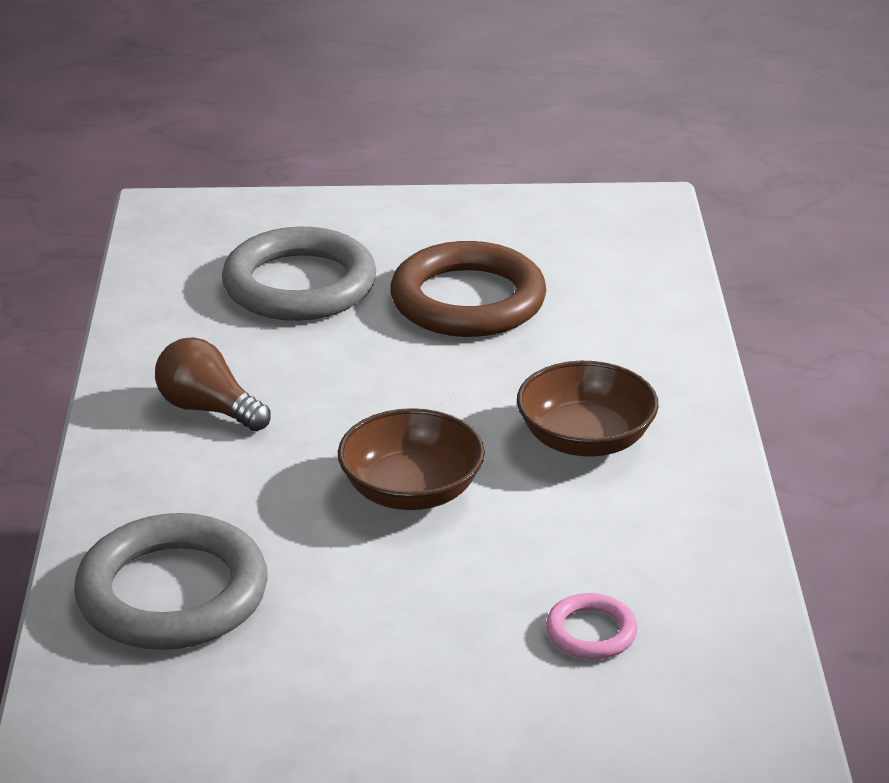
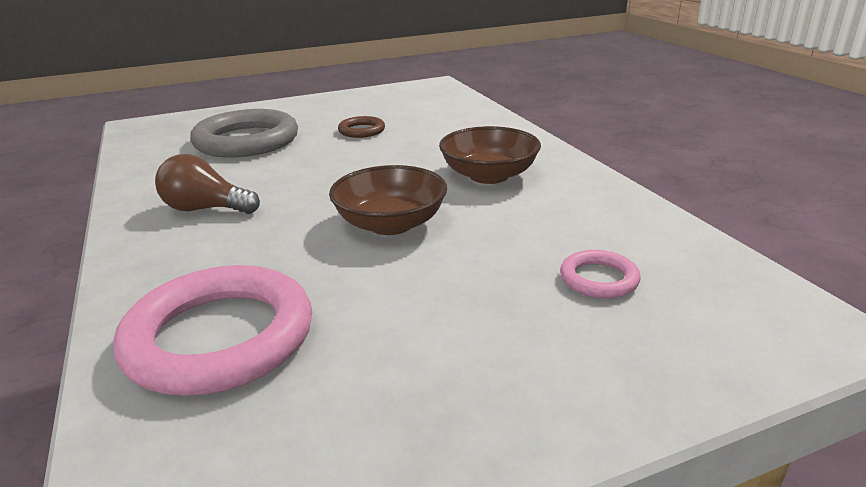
camera: 20 degrees left, 5 degrees down
(172, 593) = (220, 337): grey ring -> pink ring
(468, 300) = (362, 130): brown ring -> brown ring, size x0.46

